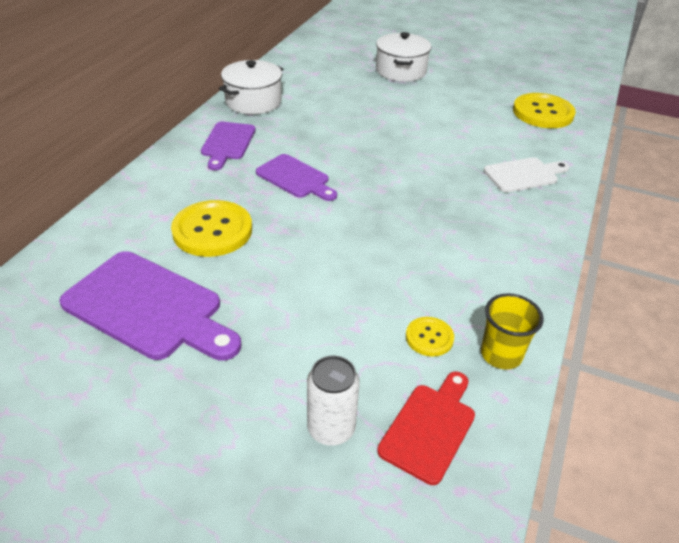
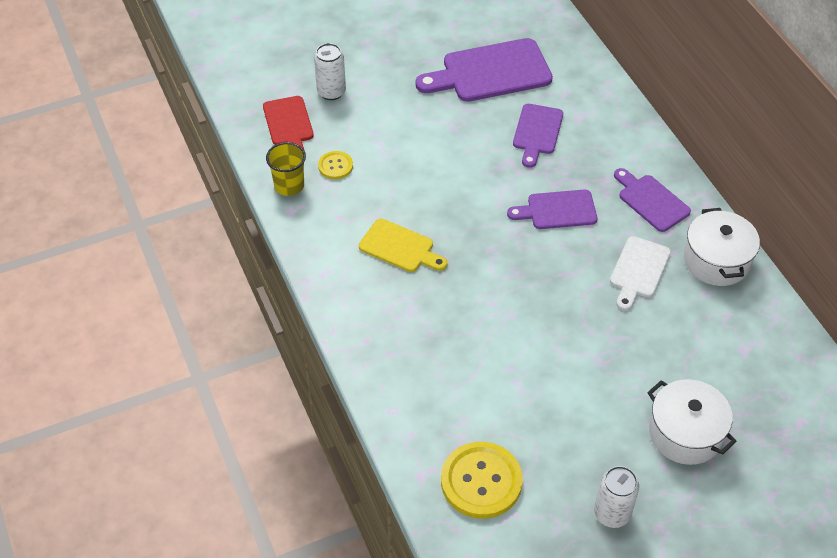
camera: 135 degrees right, 10 degrees up
(212, 230) = (537, 132): yellow button -> purple cutting board
(451, 234) = (400, 247): none -> yellow cutting board
(483, 73) = (612, 513): none -> white can
(524, 175) = (411, 359): white cutting board -> white cutting board (638, 270)

